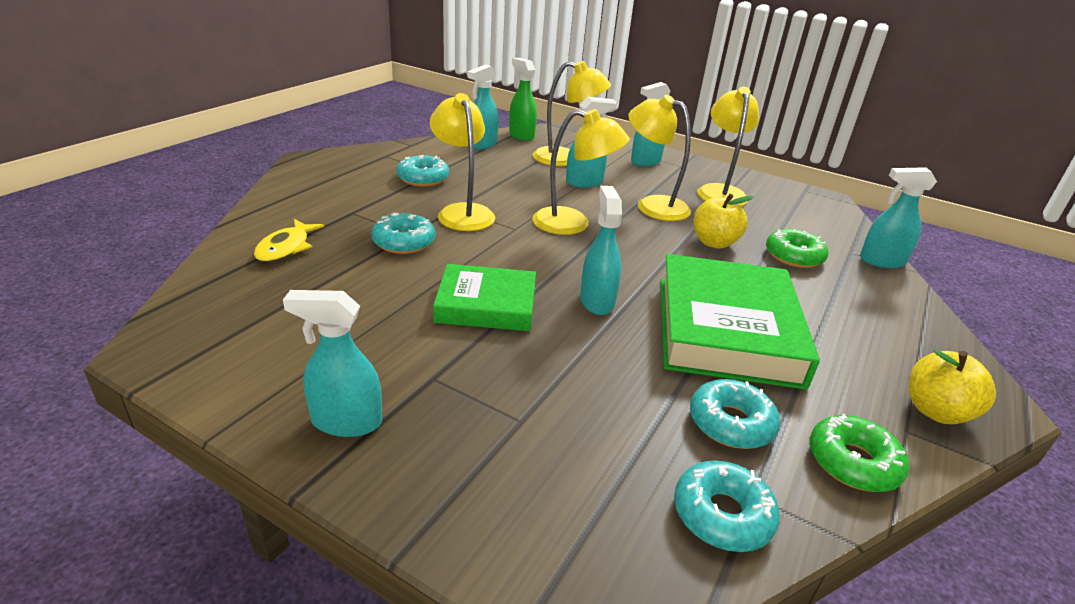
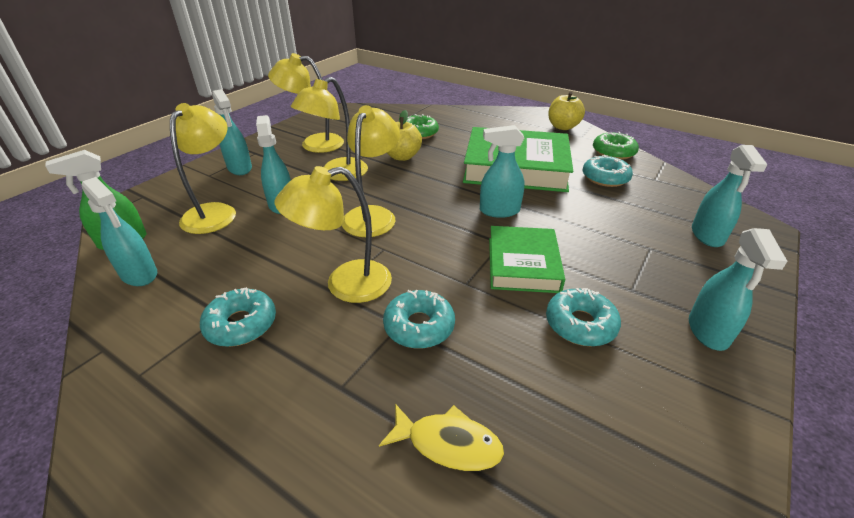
camera: 85 degrees left, 5 degrees up
(722, 515) = (674, 189): turquoise donut -> turquoise donut (580, 324)
(881, 261) = (420, 110): turquoise spray bottle -> turquoise spray bottle (707, 235)

